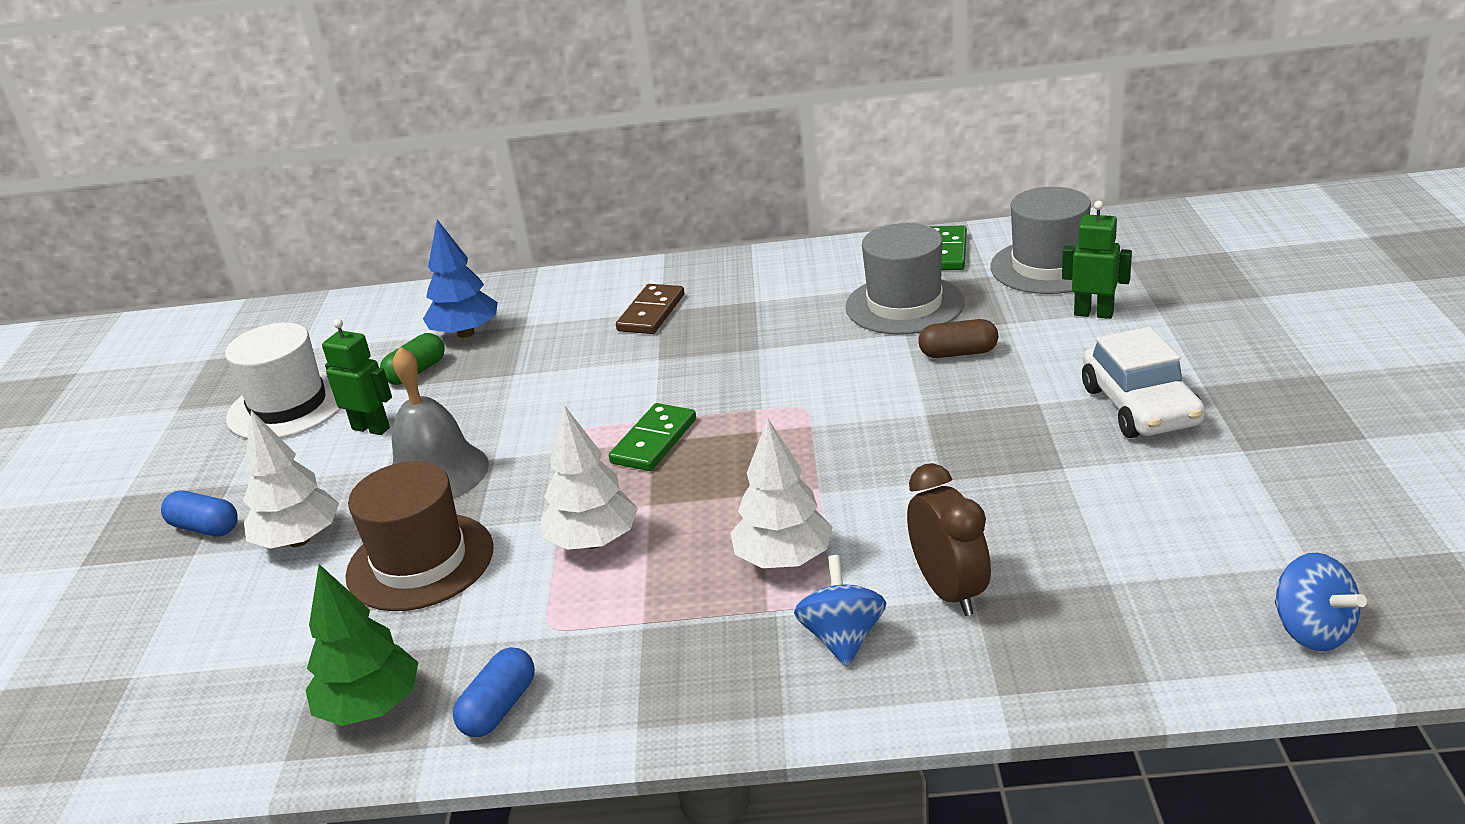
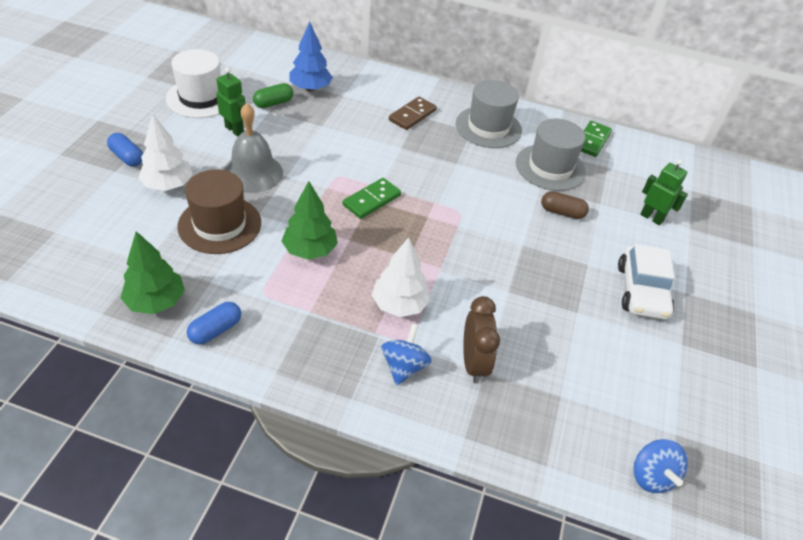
camera: 10 degrees right, 15 degrees up
(593, 541) = (310, 250): white tree -> green tree
(1048, 266) = (644, 175): grey hat -> grey hat (488, 127)

